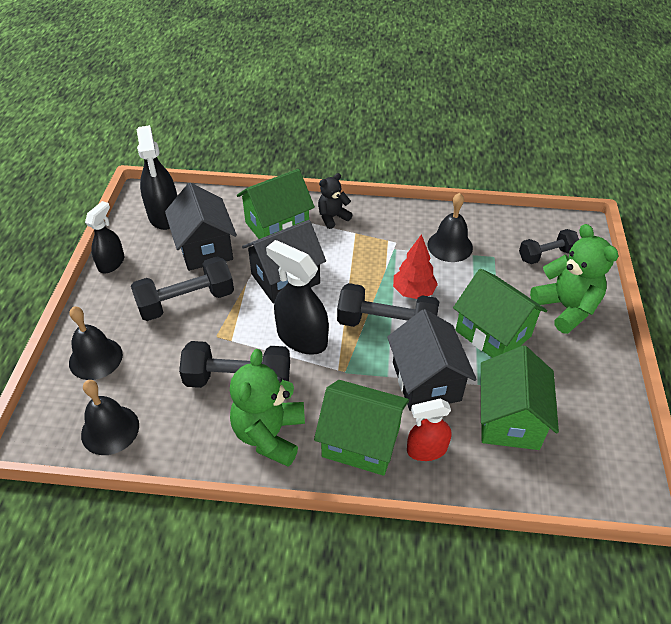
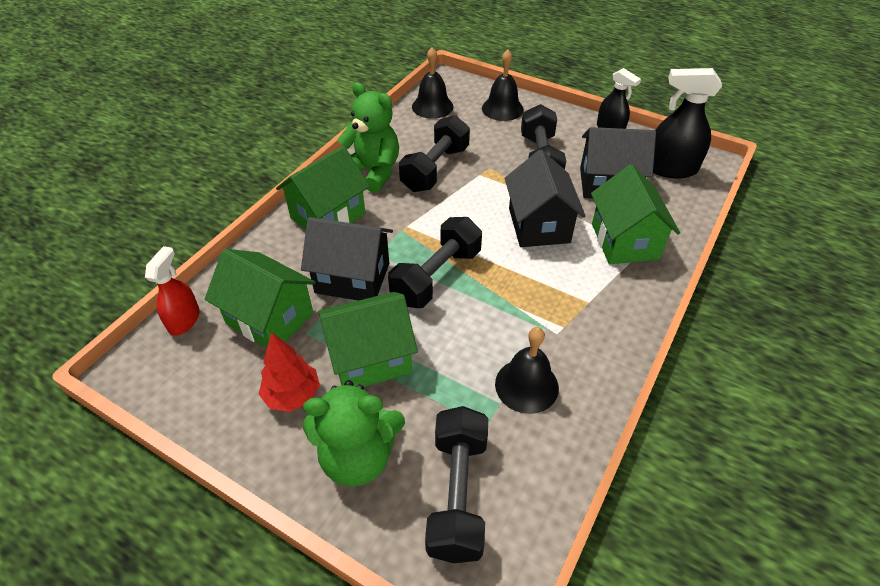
camera: 115 degrees right, 0 degrees up
(301, 338) = (456, 215): black spray bottle -> none
(332, 217) = (625, 291): black teddy bear -> none
(413, 292) = (468, 316): red tree -> red tree (292, 395)
(426, 450) = (290, 250): red spray bottle -> red spray bottle (184, 320)
(546, 255) = (457, 494): black dumbbell -> black dumbbell, size x1.56

